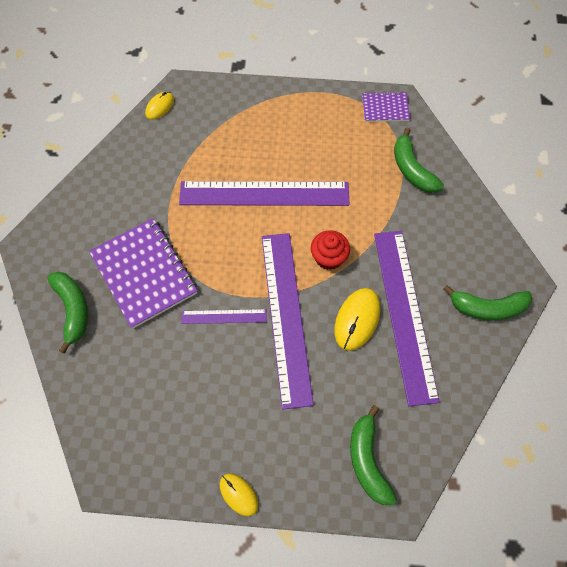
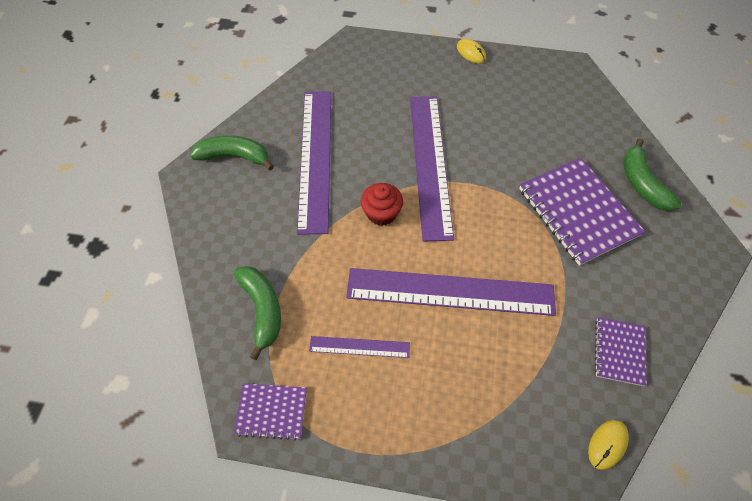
camera: 175 degrees left, 5 degrees down
(137, 161) = (619, 351): none -> purple notebook
(224, 316) = (490, 167): purple ruler -> purple ruler (359, 346)
(357, 319) = (362, 156): yellow mouse -> none
(367, 460) = (371, 64): green banana -> none

